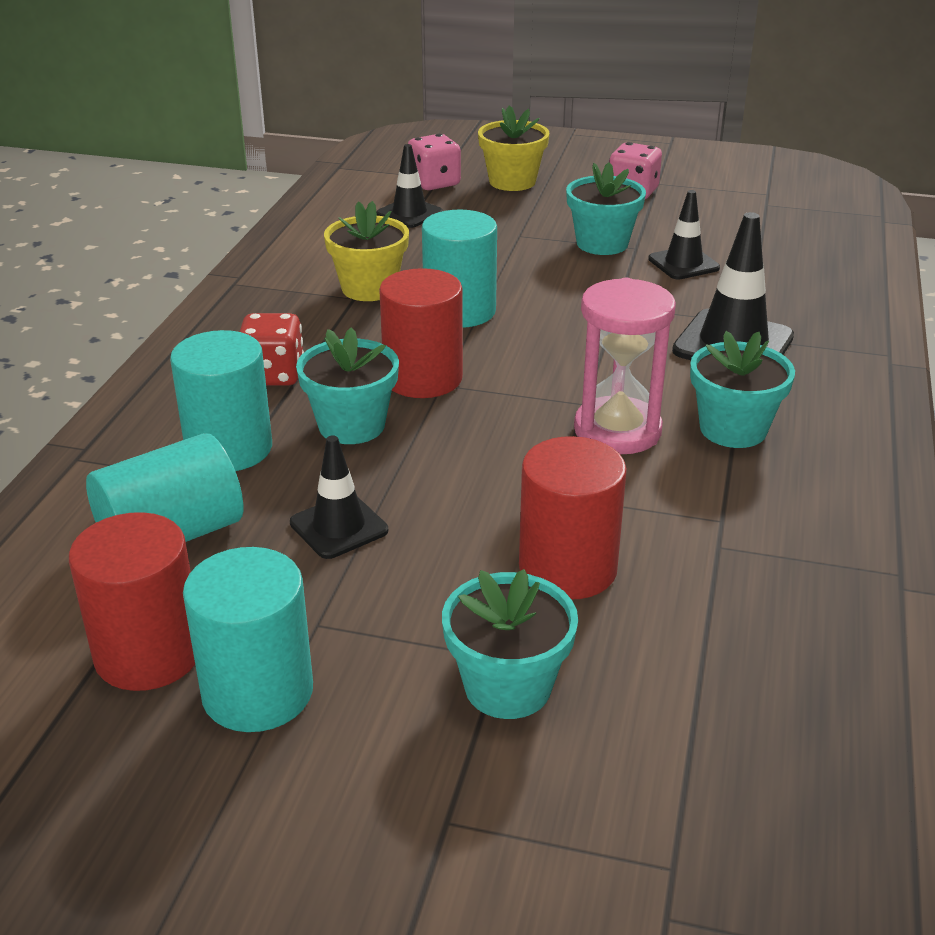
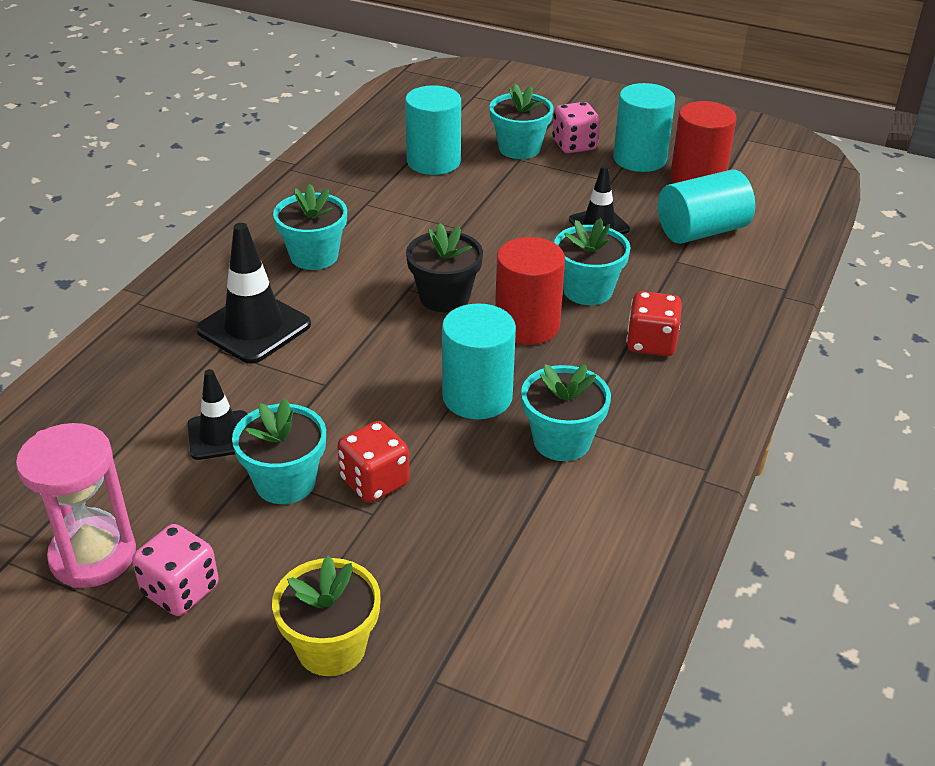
camera: 170 degrees left, 5 degrees up
(229, 448) = (676, 283): turquoise cylinder -> turquoise cylinder (433, 161)
(369, 288) = (562, 441): yellow flower pot -> turquoise flower pot
(409, 213) = (496, 581): black traffic cone -> none
(434, 183) = (445, 660): pink dice -> pink dice (574, 145)
(527, 250) = (374, 482): none -> red dice
(534, 398) = (444, 297): none -> black flower pot
(567, 568) = (469, 190): red cylinder -> none
(617, 430) = (396, 264): pink hourglass -> pink hourglass (93, 556)

